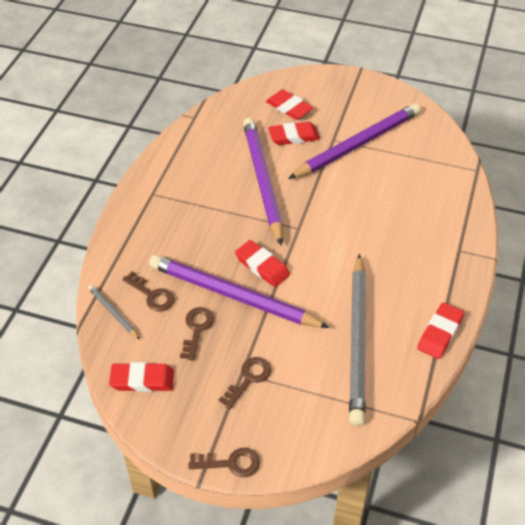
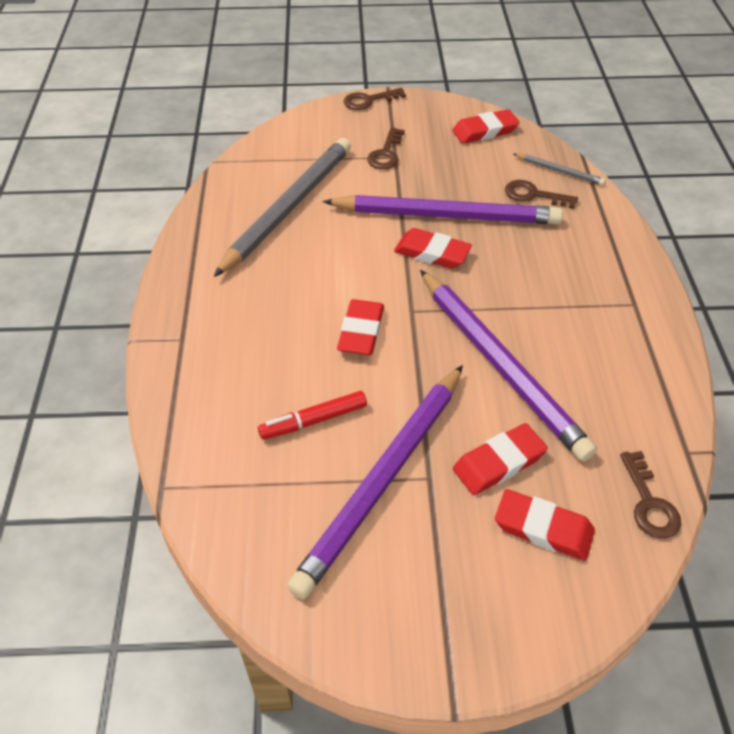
camera: 160 degrees right, 0 degrees up
(197, 329) = (463, 178): brown key -> brown key (649, 503)
(357, 340) = (288, 208): grey pencil -> grey pencil turned 45 degrees clockwise
(386, 180) = (313, 421): none -> red marker
(440, 333) = (196, 236): red eraser -> red eraser (361, 331)

